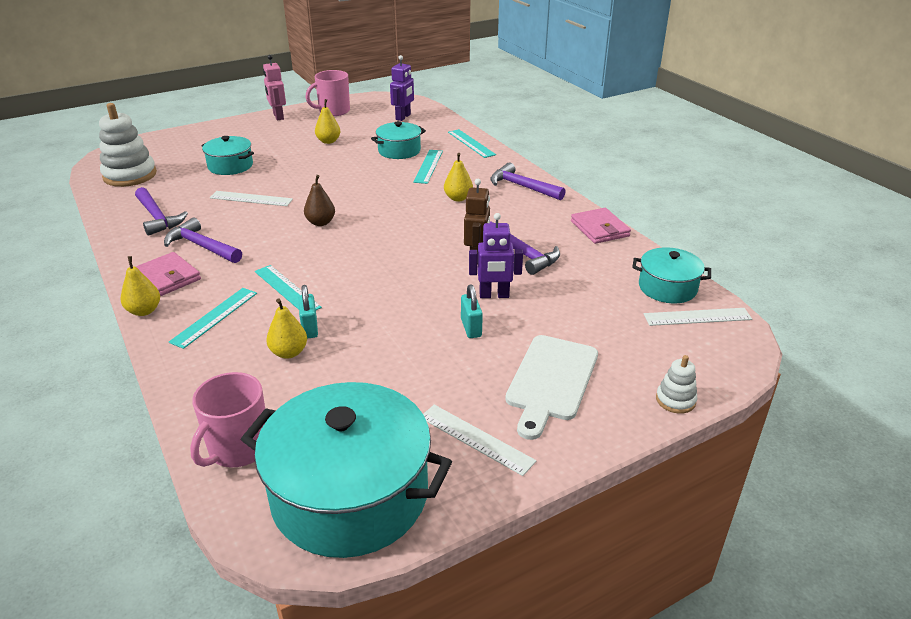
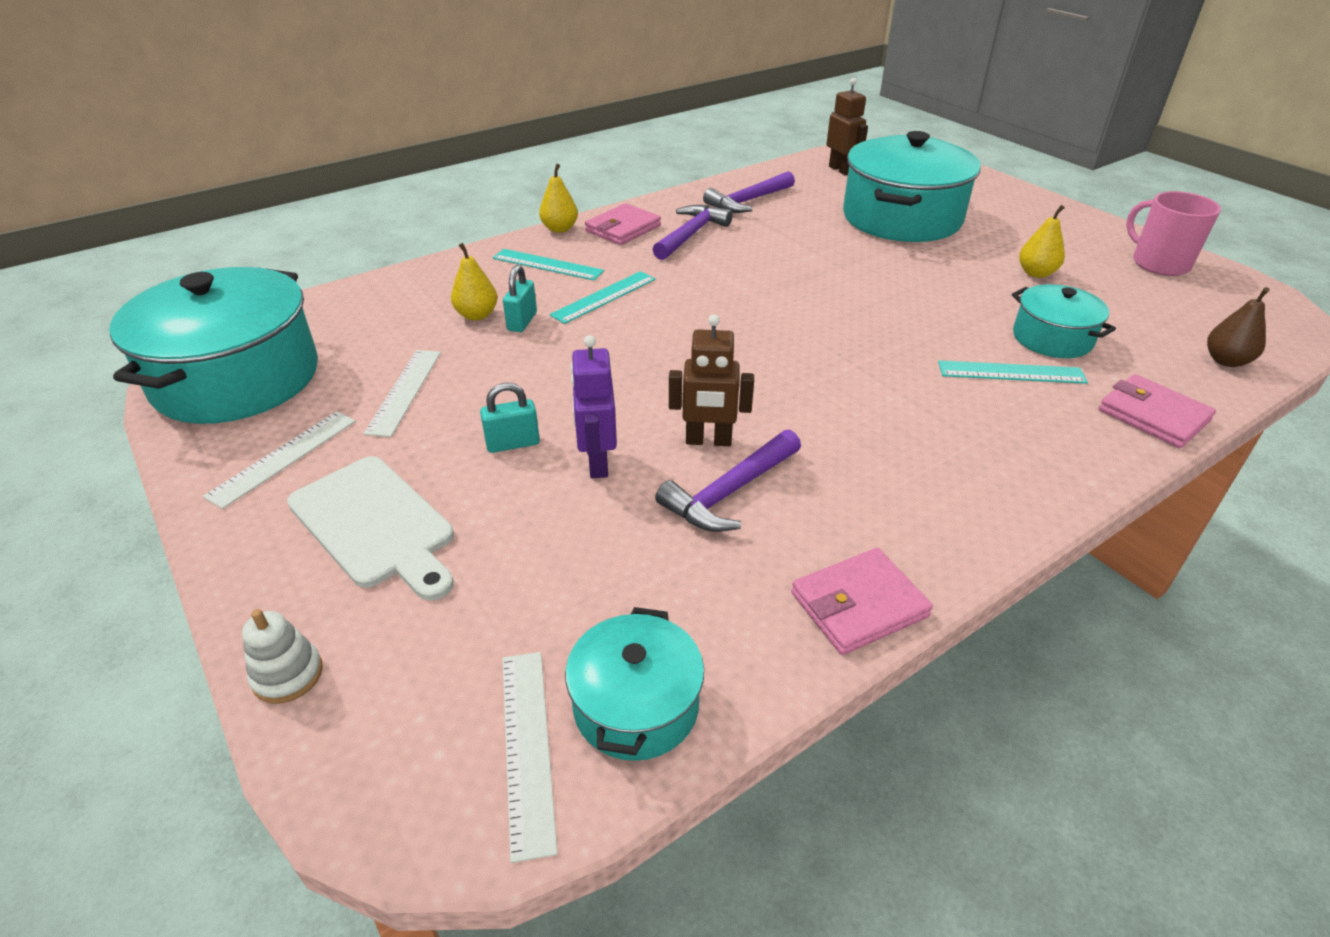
camera: 85 degrees right, 5 degrees up
(130, 175) = (841, 170): white stacking toy -> brown robot
(230, 166) = (901, 218): turquoise pot -> turquoise pot, size x1.93
(238, 448) = (330, 310): pink mug -> none
(251, 199) = (818, 244): white ruler -> white ruler (404, 391)
(278, 116) = (1090, 224): pink robot -> none
(310, 328) = (522, 322): turquoise padlock -> turquoise padlock turned 60 degrees counterclockwise
(320, 222) = (772, 298): brown pear -> brown pear (1226, 361)
(403, 117) = (1204, 330): purple robot -> none
(458, 198) = (904, 412): yellow pear -> none
(471, 143) = (1153, 415): turquoise ruler -> pink wallet
(522, 187) = (995, 489): purple hammer -> none
(551, 381) = (375, 524): white cutting board -> white cutting board turned 150 degrees counterclockwise

